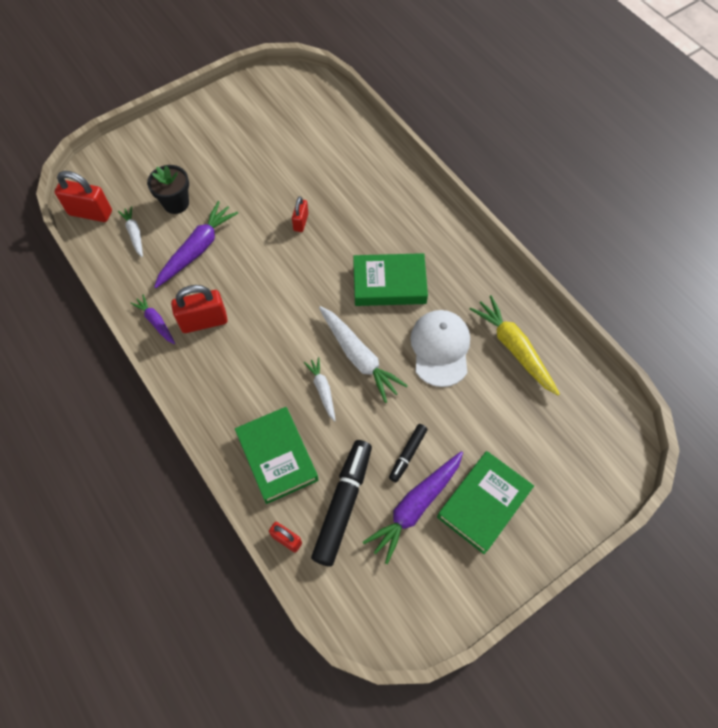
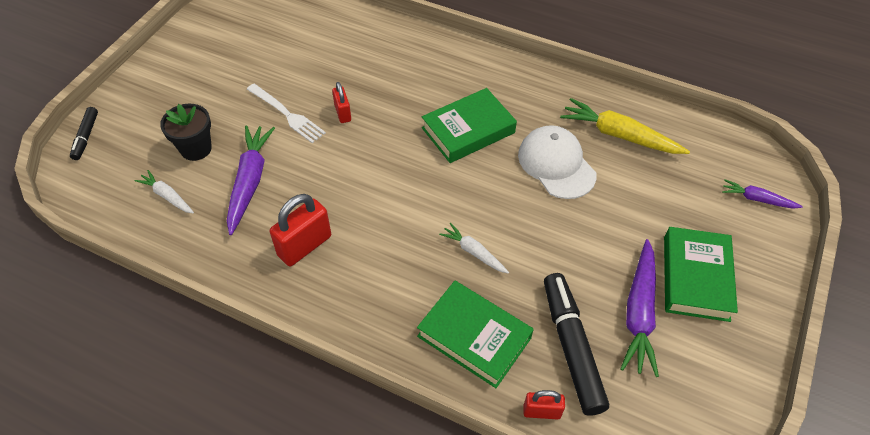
camera: 30 degrees left, 10 degrees down
(90, 213) = (100, 197): red padlock -> none
(156, 322) = (250, 270): purple carrot -> purple carrot (757, 199)
(258, 204) = (287, 115): none -> white fork
(359, 357) = (487, 206): white carrot -> none
(407, 454) = (597, 270): black marker -> black marker (86, 137)

